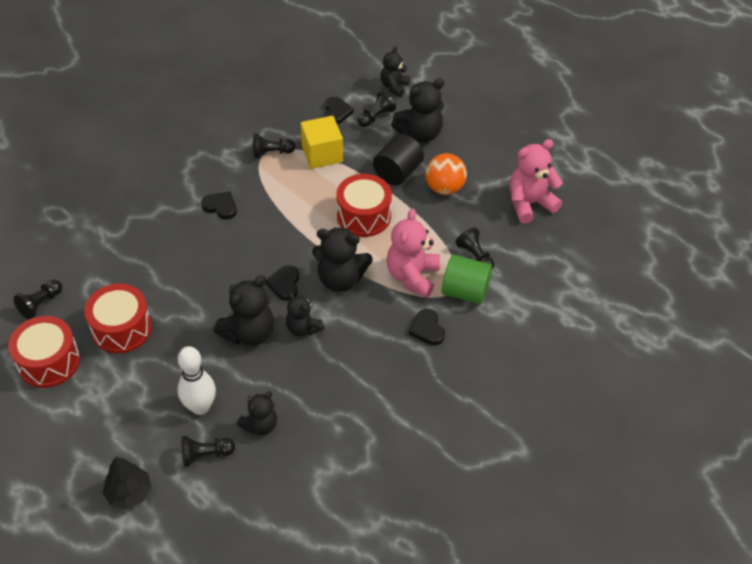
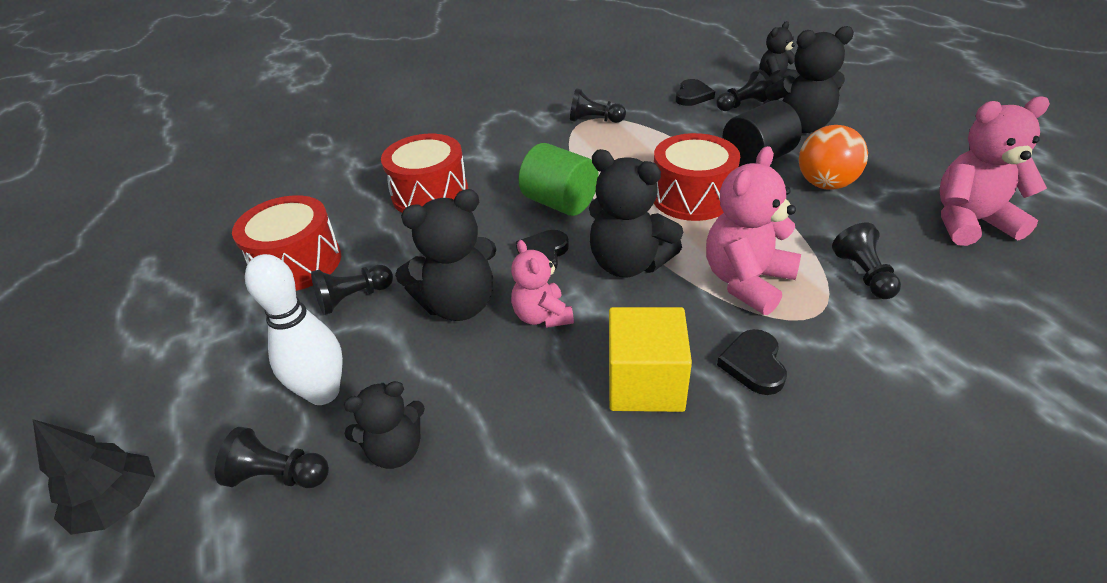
camera: 25 degrees right, 10 degrees down
(41, 304) = (229, 218): black pawn -> black pawn (354, 298)
(49, 362) = (182, 281): red drum -> red drum (430, 194)
(220, 207) = (505, 160): black heart -> none
(303, 328) = (542, 316): black teddy bear -> pink teddy bear
(322, 154) = (658, 129): yellow cube -> yellow cube (645, 383)
(465, 291) = (837, 321): green cylinder -> green cylinder (560, 203)

